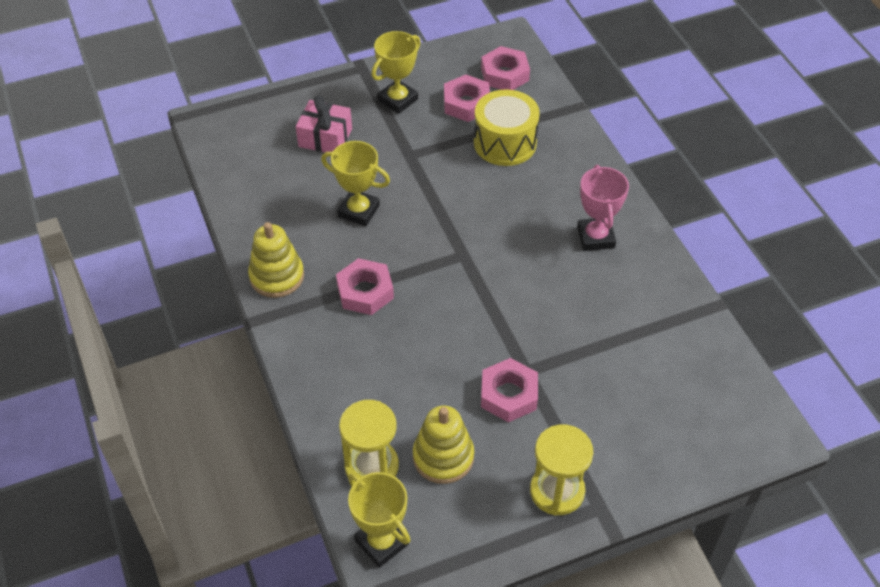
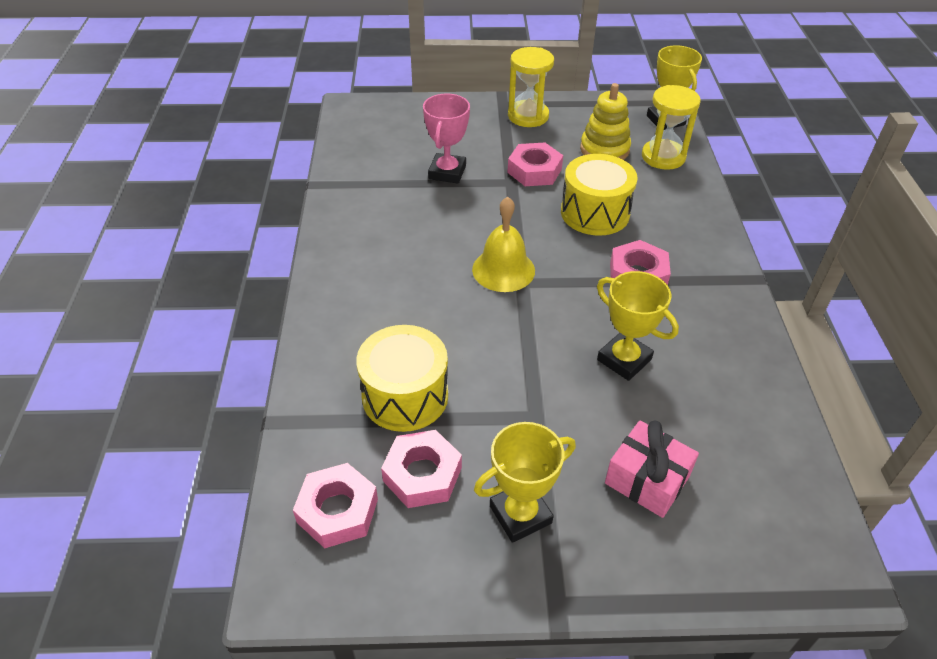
camera: 160 degrees left, 5 degrees down
(277, 276) = (732, 313): yellow stacking toy -> none
(425, 353) = (595, 213): none -> yellow drum
(484, 262) = (503, 270): none -> yellow bell
(595, 237) = (377, 262): pink trophy -> pink trophy (447, 172)

